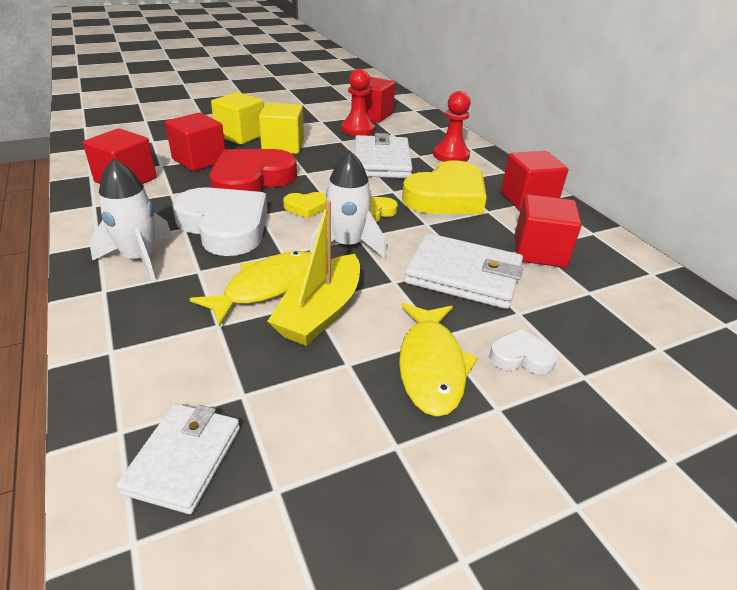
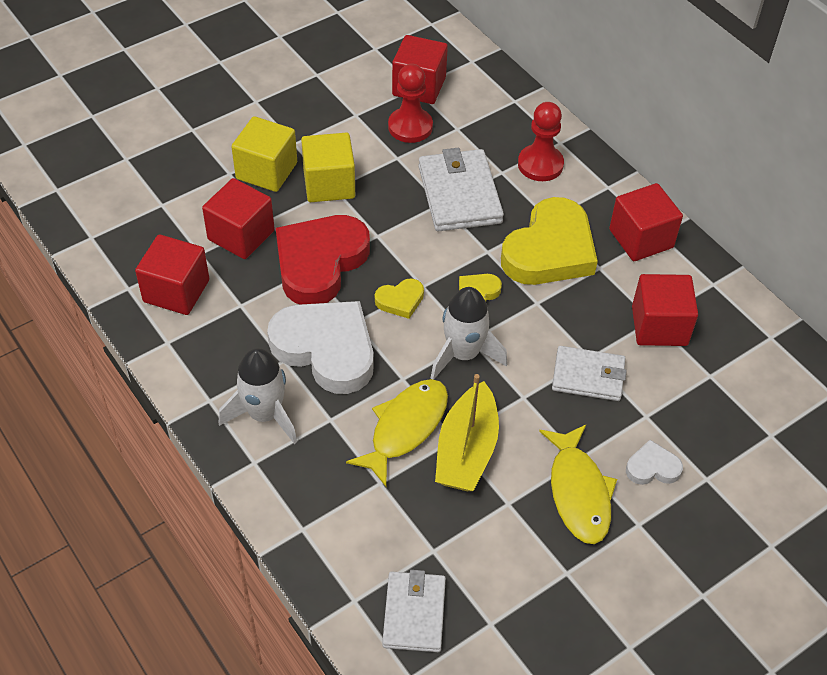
camera: 10 degrees left, 15 degrees up
(463, 275) = (588, 376): white wallet -> white wallet, size x0.66

